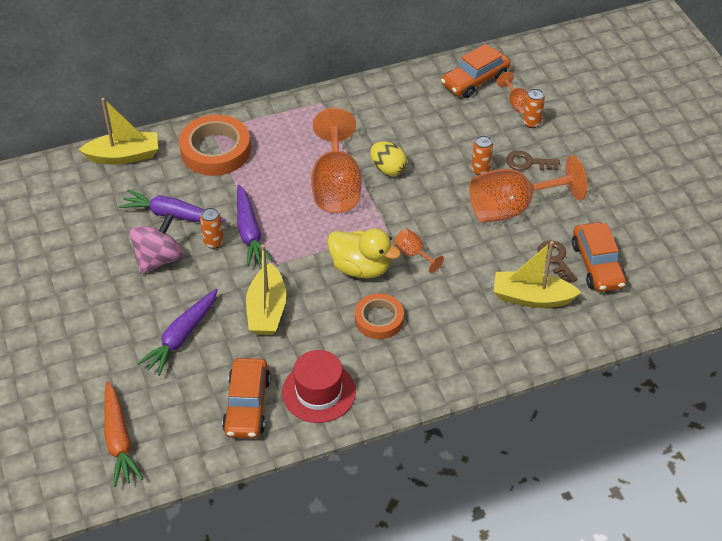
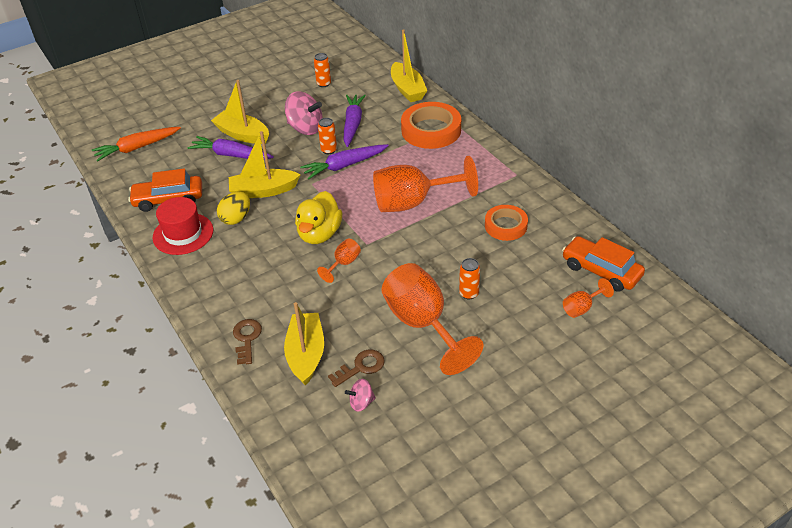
camera: 80 degrees right, 5 degrees down
(142, 322) = (242, 134): none -> yellow boat
(379, 319) = (263, 255): orange tape -> orange tape (505, 226)
(388, 169) = (446, 230): yellow egg -> yellow egg (236, 218)
(528, 163) = (494, 328): brown key -> brown key (247, 339)
(531, 123) = (556, 324): orange can -> orange can (323, 84)
(597, 265) = (361, 402): orange car -> pink spinning top

